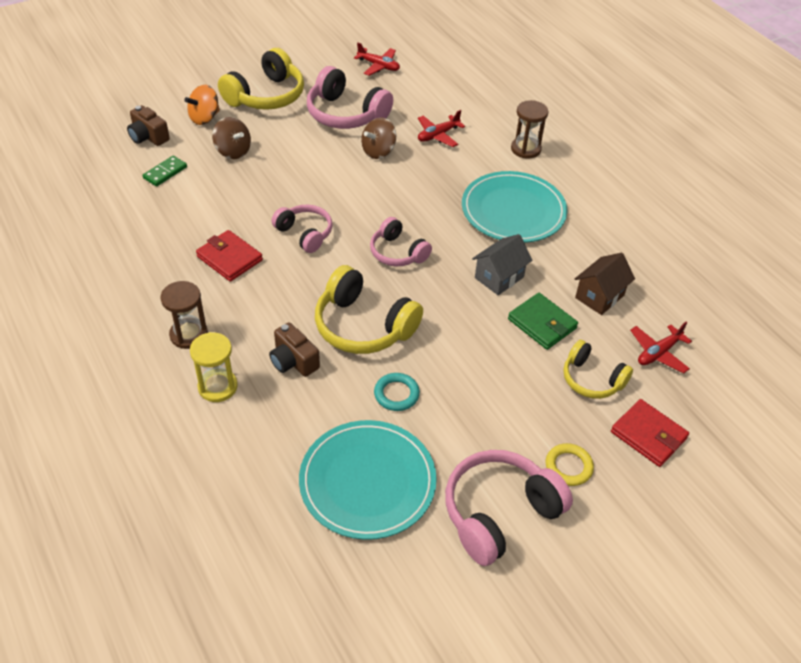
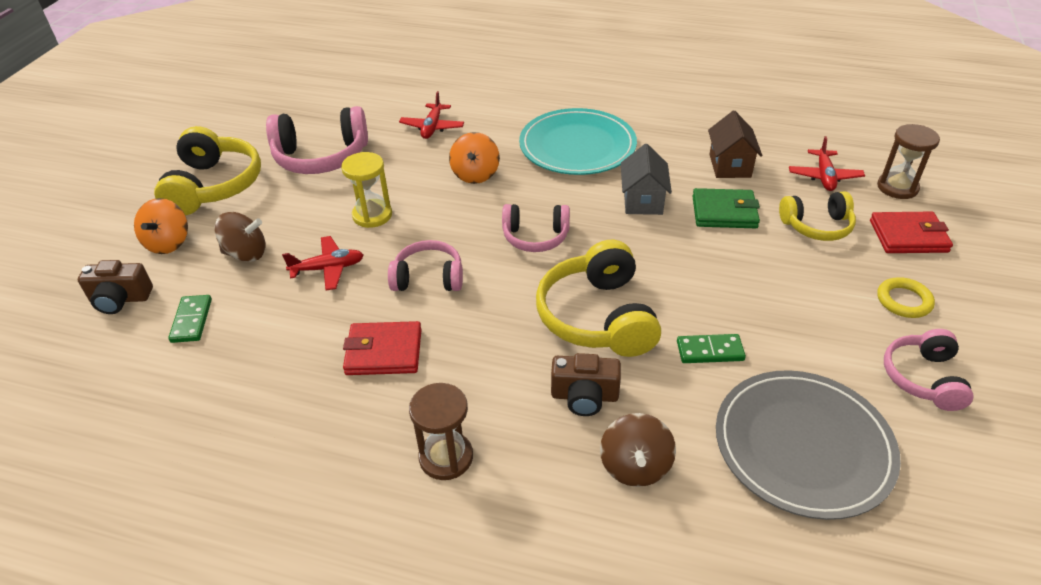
camera: 40 degrees left, 5 degrees down
(217, 387) = (550, 482): yellow hourglass -> yellow hourglass (372, 215)
(363, 326) = (598, 317): yellow headphones -> yellow headphones turned 90 degrees clockwise
(367, 481) = (803, 445): turquoise plate -> grey plate
(378, 66) = (298, 104): red plane -> red plane (328, 268)
(378, 151) = (397, 169): brown spinning top -> brown spinning top (635, 466)
(396, 394) = (710, 351): turquoise ring -> green domino
(419, 186) = (475, 174): none -> orange spinning top
(499, 513) = (923, 378): pink headphones -> pink headphones, size x0.62
(526, 149) = (519, 98): brown hourglass -> brown hourglass (897, 187)

